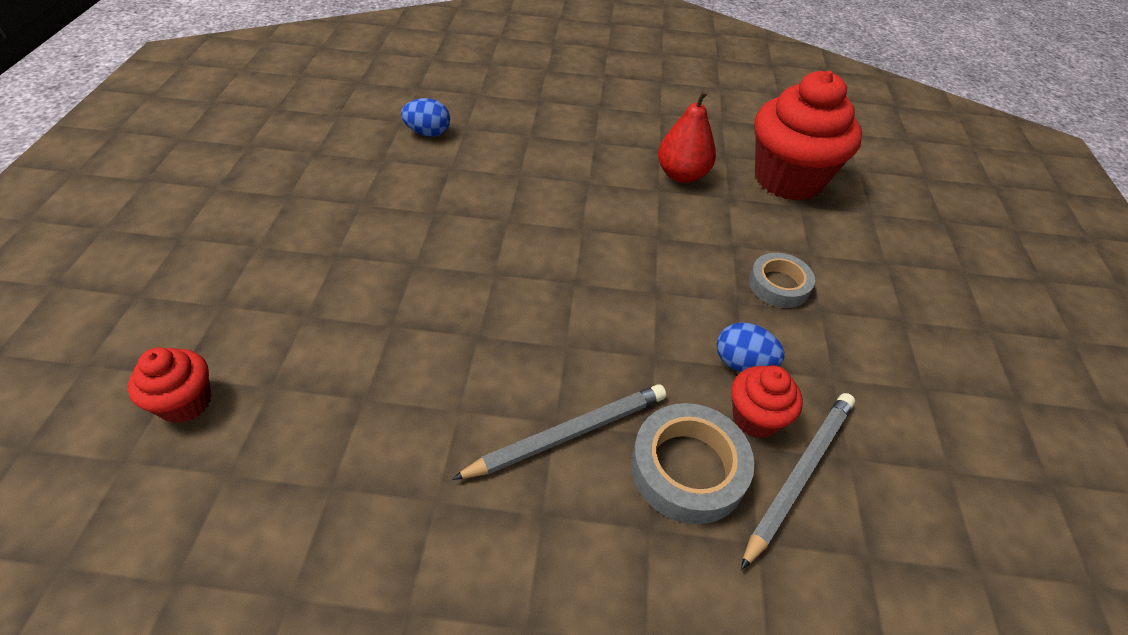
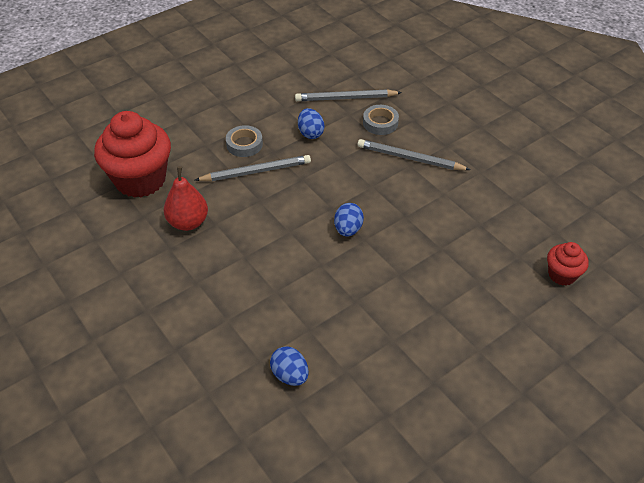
camera: 130 degrees left, 0 degrees up
(526, 271) = (348, 229): none -> blue egg
(688, 468) = (380, 123): grey tape -> grey tape, size x0.66
(712, 263) = (256, 171): none -> grey pencil
(755, 418) = (334, 118): red cupcake -> none

